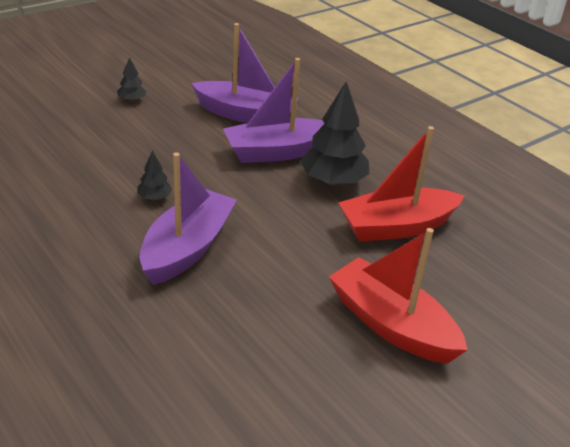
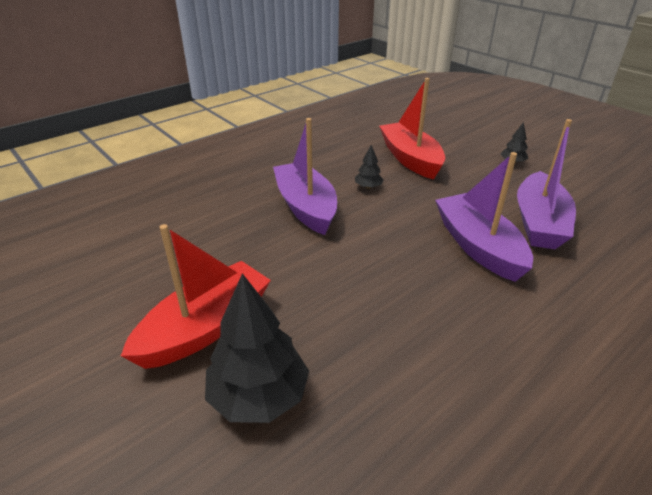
camera: 90 degrees right, 0 degrees up
(188, 248) = (306, 207): purple boat -> purple boat turned 135 degrees counterclockwise
(333, 181) = (443, 288): black tree -> black tree (259, 396)
(396, 227) = (370, 340): red boat -> red boat (410, 159)

